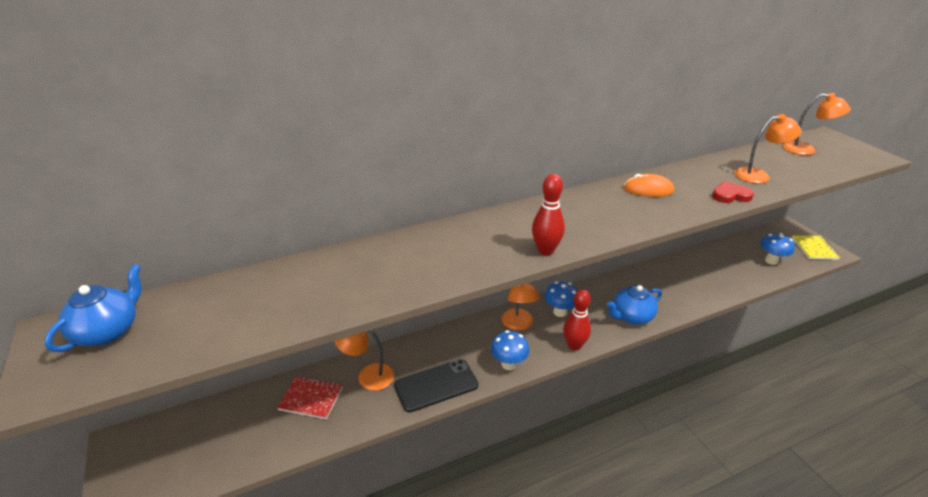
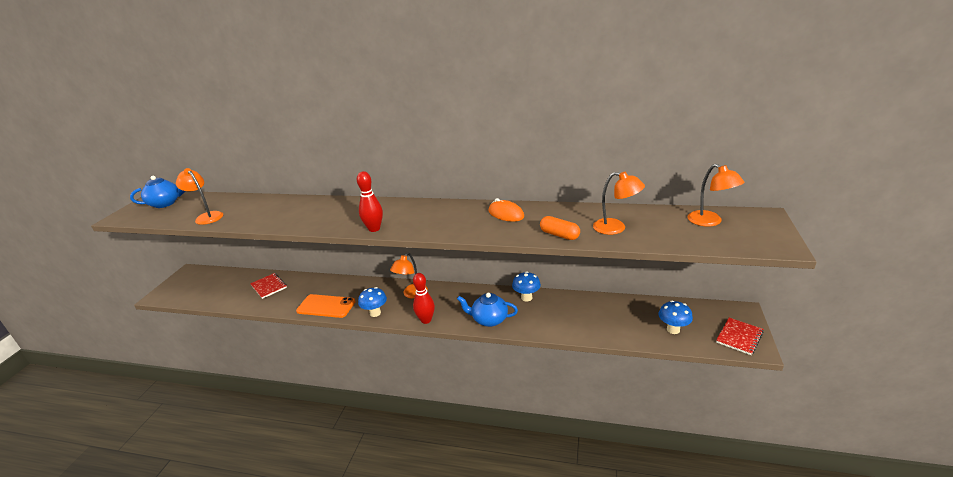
camera: 40 degrees right, 5 degrees down
(368, 376) = (304, 287): orange lamp -> orange lamp (207, 216)
(436, 385) = (326, 306): black phone -> orange phone
(560, 312) = (446, 297): blue mushroom -> blue mushroom (526, 298)
(730, 195) = (559, 235): red heart -> orange capsule
(814, 248) = (739, 337): yellow notebook -> red notebook

